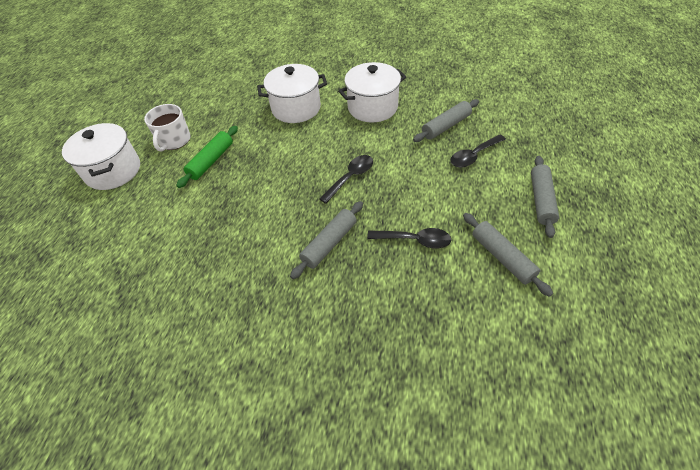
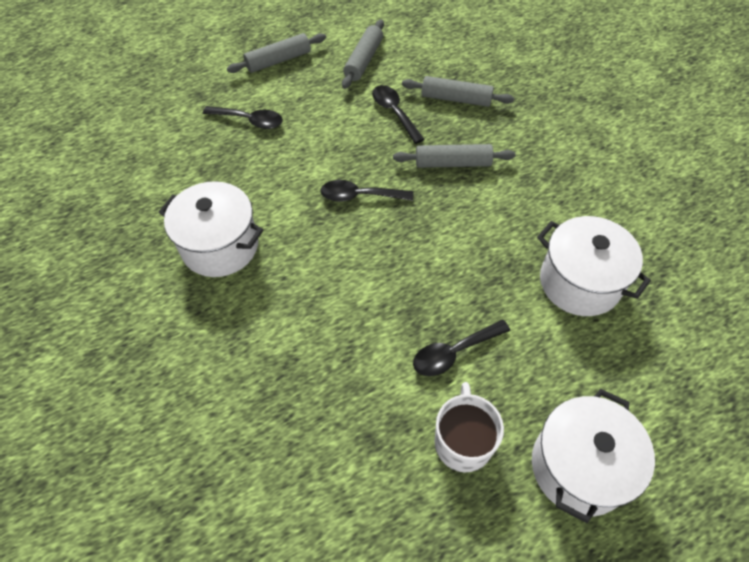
camera: 130 degrees left, 5 degrees up
(174, 140) = (463, 441): white mug -> white mug turned 60 degrees counterclockwise
(211, 161) = (454, 353): green rolling pin -> black spoon
(296, 108) = (280, 333): white pot -> white pot (579, 282)
(446, 126) = (213, 161): grey rolling pin -> grey rolling pin (456, 99)

